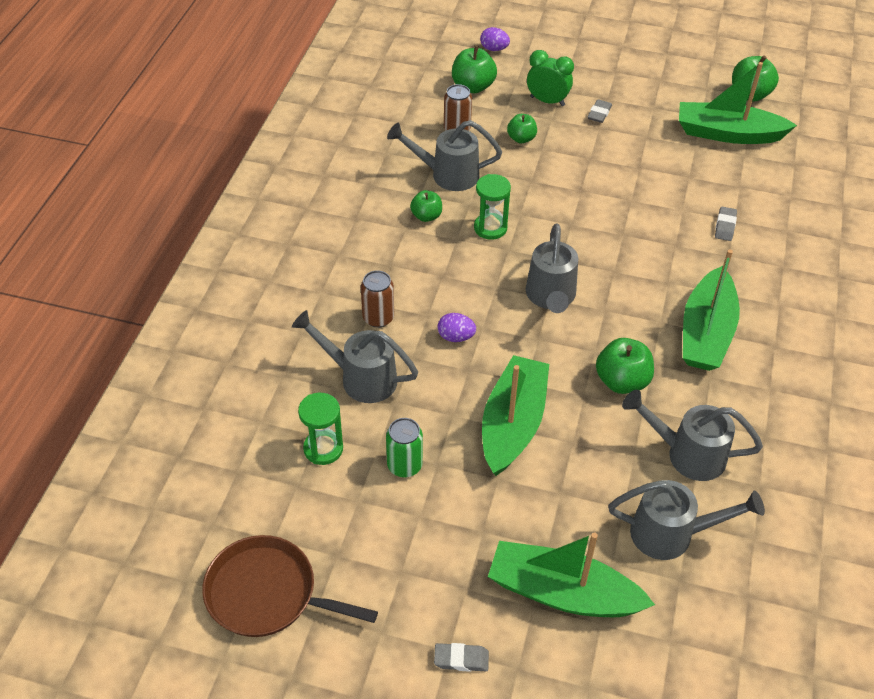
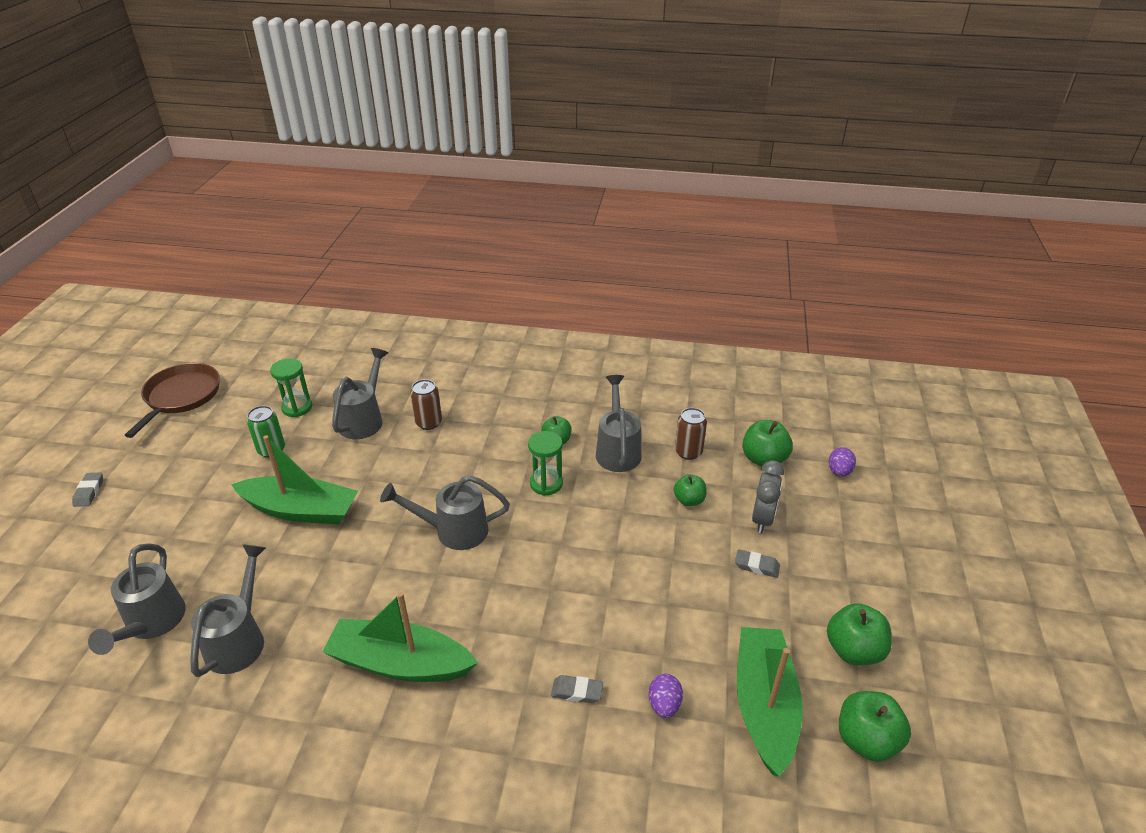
camera: 85 degrees right, 10 degrees down
(456, 337) = (404, 469): purple egg -> purple egg (664, 704)
(547, 101) = (762, 519): green clock -> grey clock
(562, 593) = (121, 547): green boat -> none
(622, 381) = (339, 587): green apple -> green apple (853, 650)

